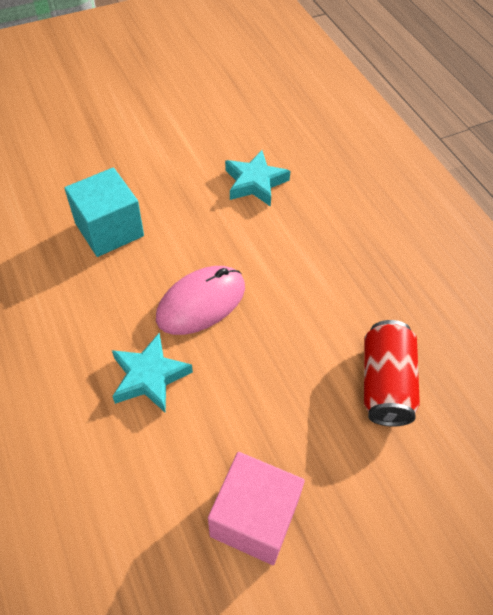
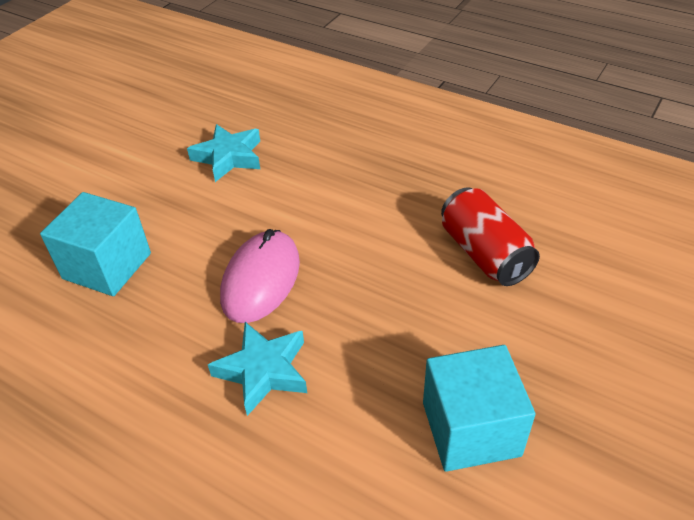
camera: 30 degrees left, 10 degrees down
(254, 518) = (471, 429): pink cube -> turquoise cube

